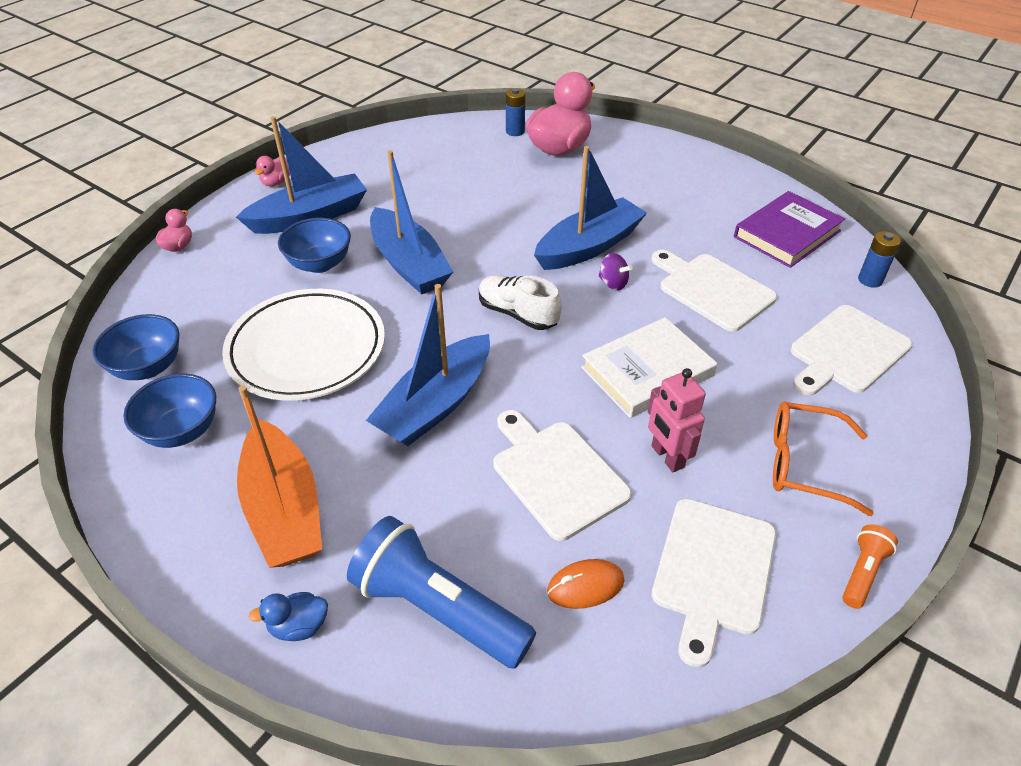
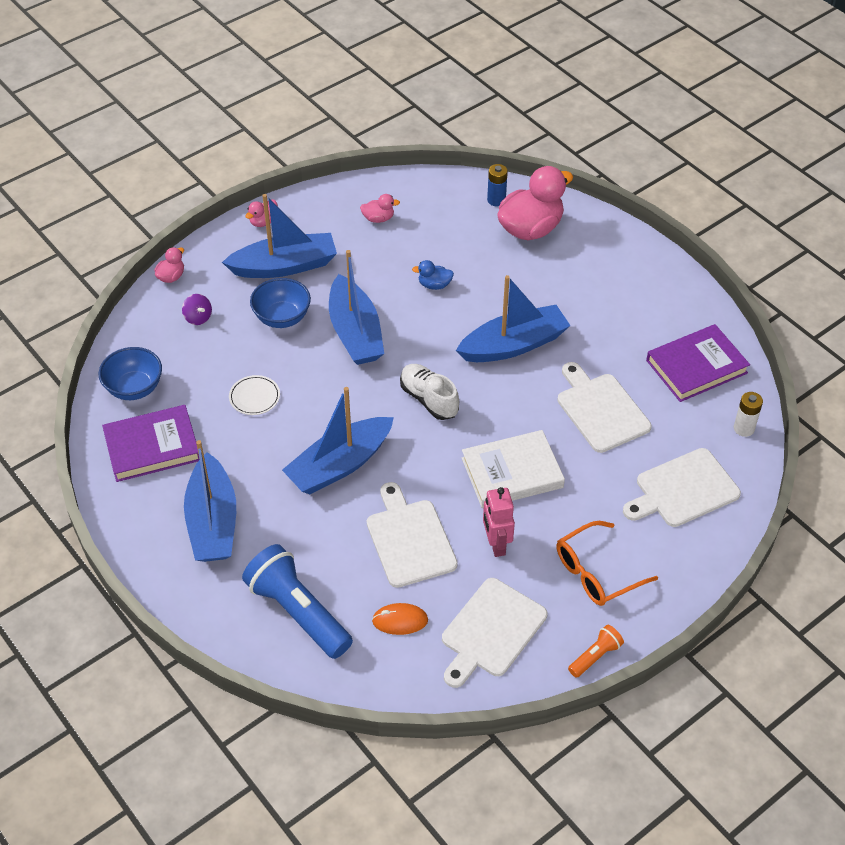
camera: 15 degrees right, 5 degrees up
(182, 431) = (152, 447): blue bowl -> purple book
(284, 509) = (212, 522): orange boat -> blue boat
(299, 626) = (207, 602): blue duck -> blue duck (434, 285)
(306, 349) = (254, 397): white plate -> white plate, size x0.41
(400, 162) = (378, 218): none -> pink duck
(613, 283) = (519, 386): purple spinning top -> purple spinning top (198, 318)
(804, 464) = (596, 572): orange glasses -> orange glasses turned 60 degrees counterclockwise
(870, 280) = (744, 428): blue battery -> white battery

